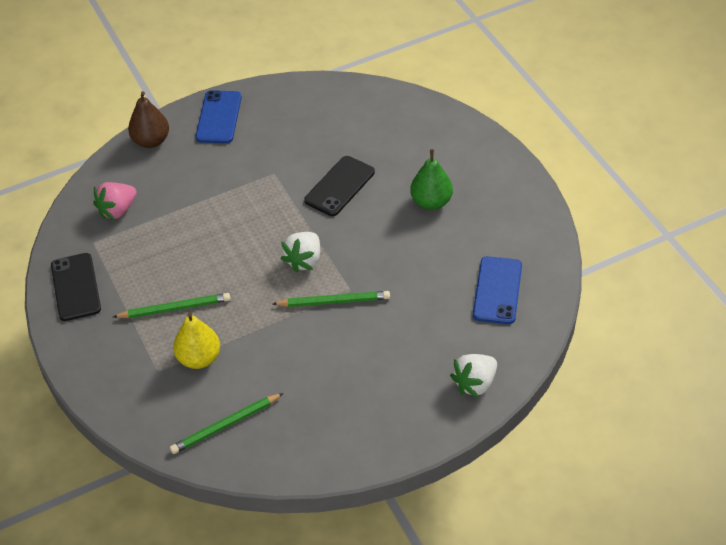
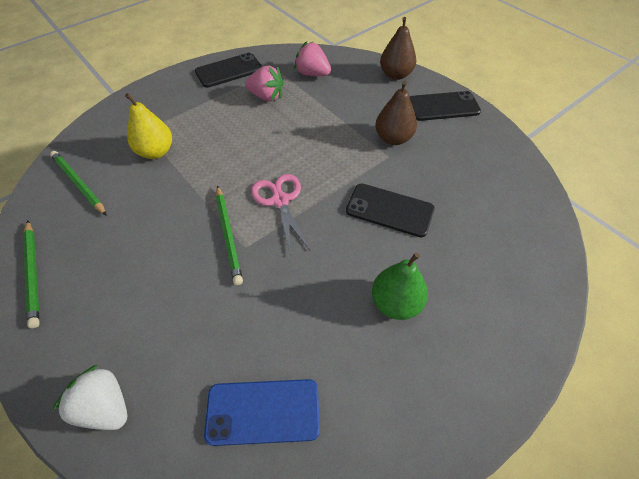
camera: 75 degrees right, 5 degrees up
(142, 256) = (266, 96): none -> pink strawberry
(174, 308) = (211, 126): green pencil -> green pencil (33, 273)
(219, 117) = (443, 106): blue phone -> black phone
(251, 164) = (393, 138): none -> brown pear
(304, 260) = (280, 201): white strawberry -> pink scissors

